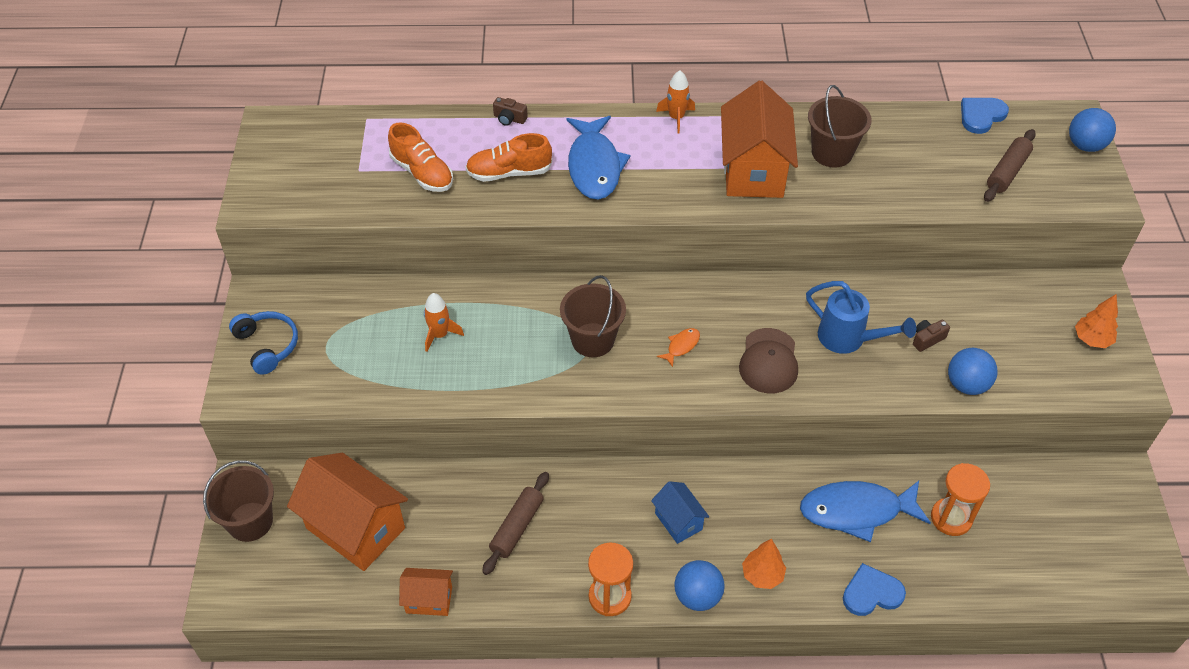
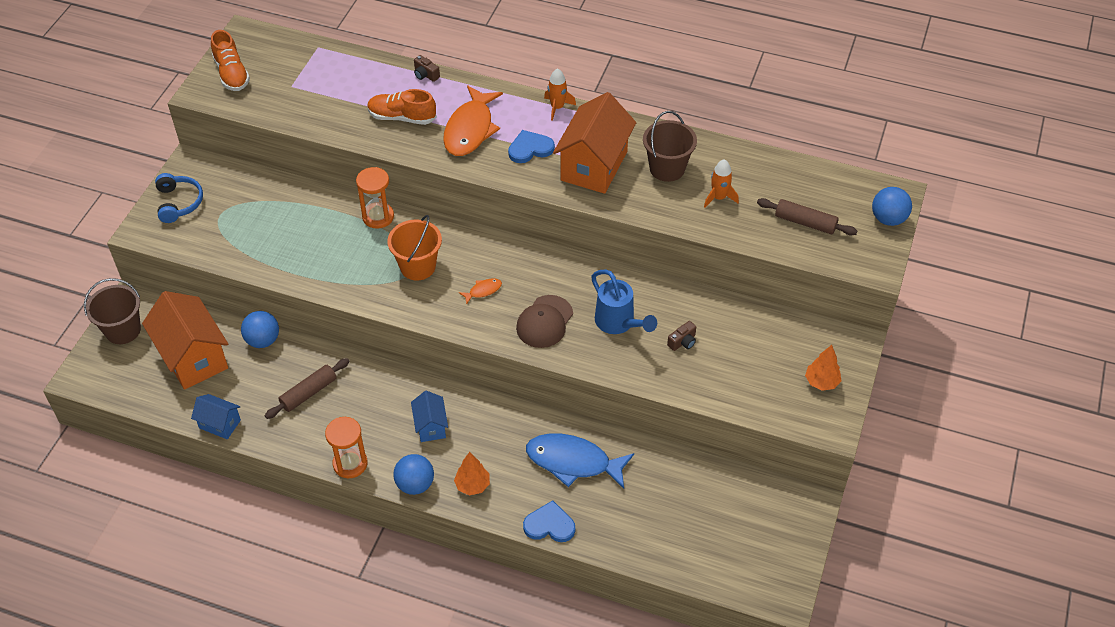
camera: 20 degrees right, 0 degrees up
(422, 173) = (337, 100): orange shoe -> orange shoe (231, 74)
(429, 600) = (220, 424): orange house -> blue house
(440, 335) = (306, 230): orange rocket -> orange rocket (719, 198)
(593, 340) = (418, 266): brown bucket -> orange bucket
(594, 166) = (470, 129): blue fish -> orange fish
(927, 339) = (682, 342): brown camera -> brown camera turned 150 degrees clockwise
(951, 518) = (646, 491): orange hourglass -> orange hourglass (378, 217)
(966, 385) = (693, 386): blue ball -> blue ball (263, 340)
(981, 116) = (813, 171): blue heart -> blue heart (530, 148)
(1007, 172) = (805, 222): brown rolling pin -> brown rolling pin turned 60 degrees clockwise

